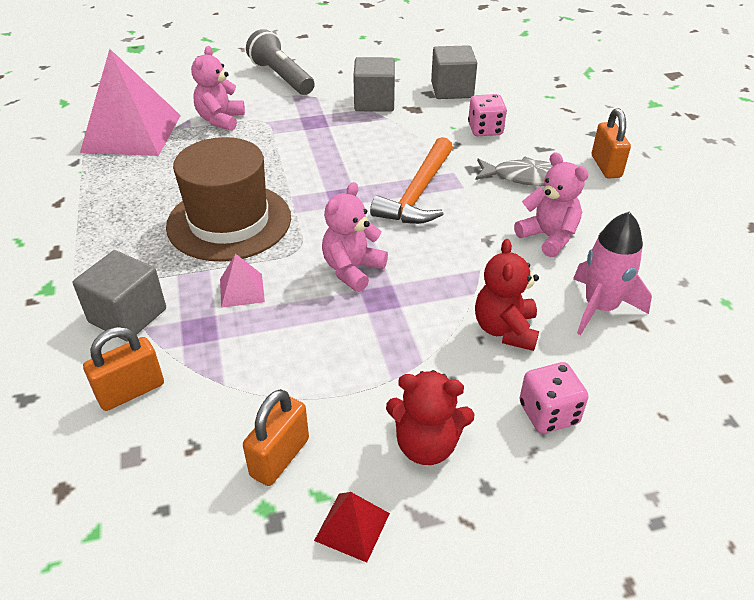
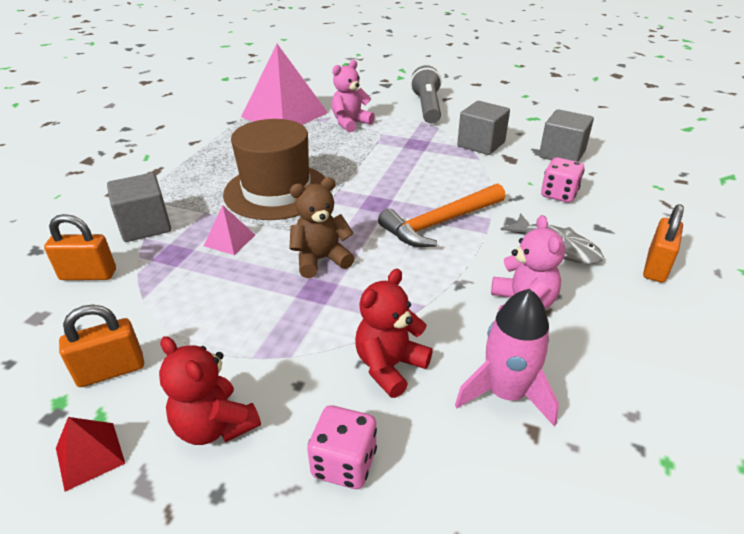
camera: 35 degrees right, 5 degrees down
(352, 270) = (321, 259): pink teddy bear -> brown teddy bear

